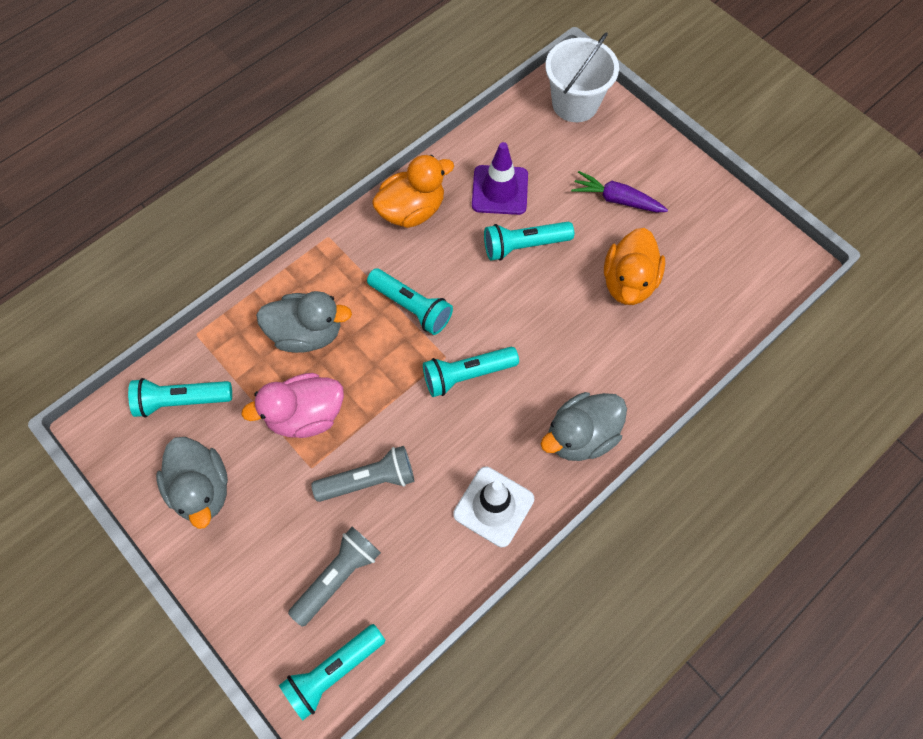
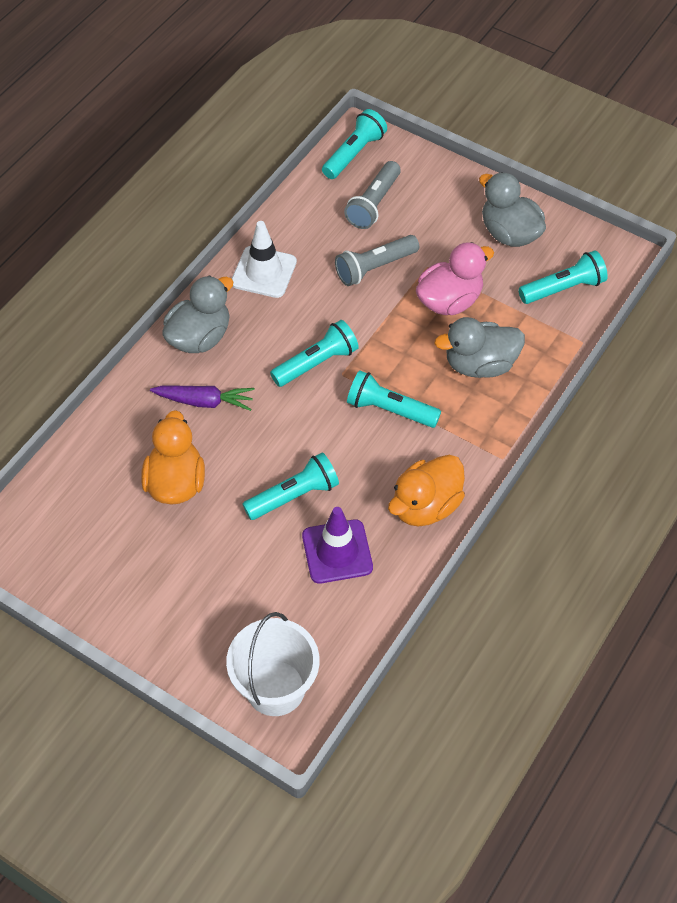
camera: 165 degrees right, 10 degrees down
(616, 199) = (202, 572): purple carrot -> purple carrot (204, 402)

